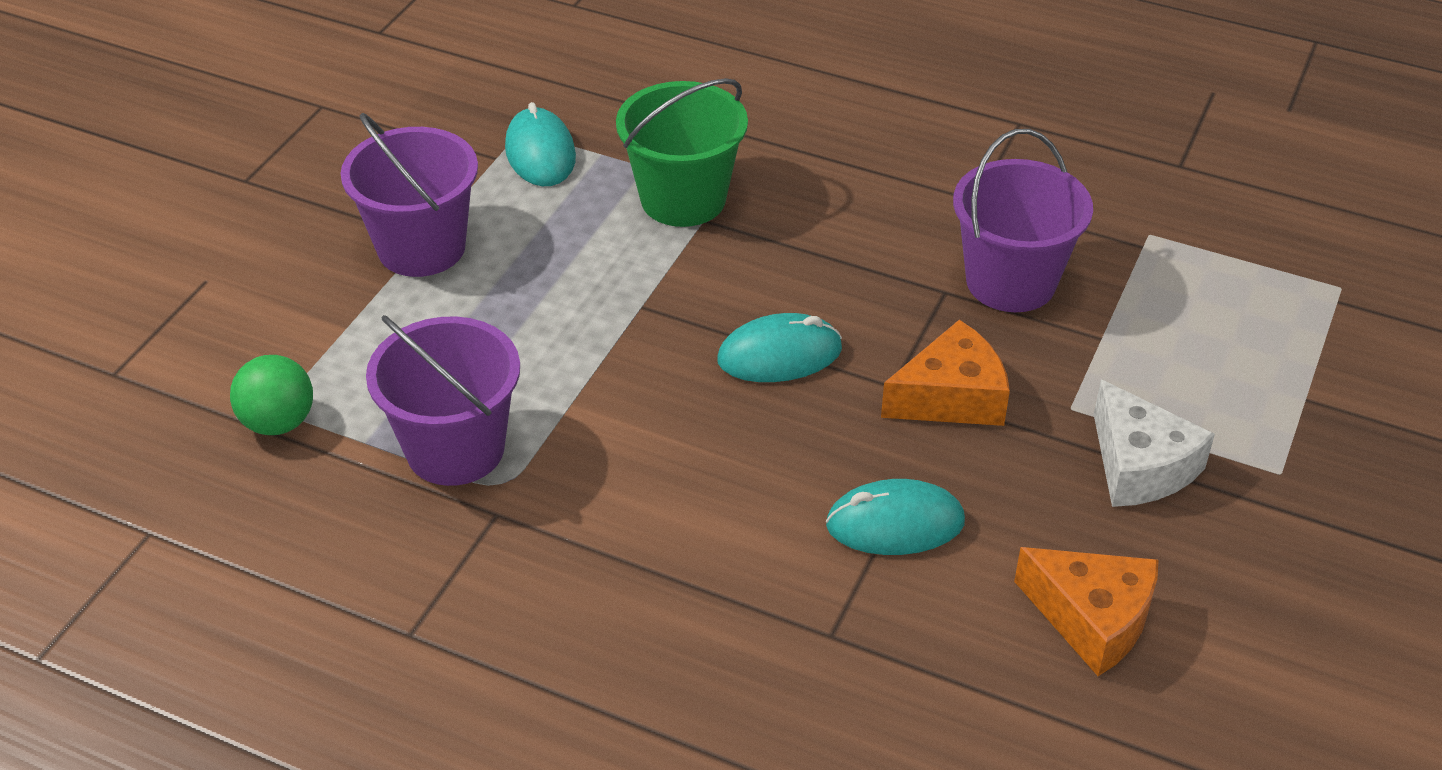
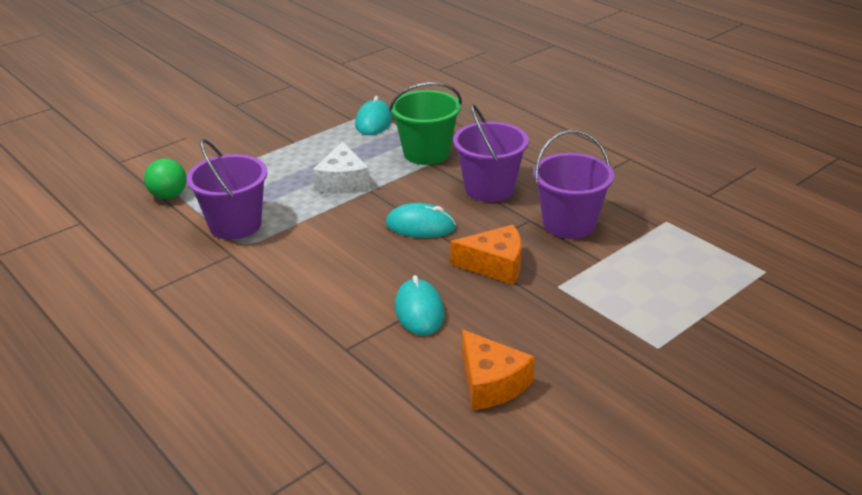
camera: 25 degrees right, 10 degrees down
(421, 247) = (288, 145): purple bucket -> purple bucket (489, 189)
(895, 523) = (419, 311): turquoise mouse -> turquoise mouse turned 60 degrees clockwise
(1140, 466) = (575, 322): white cheese -> white cheese (343, 182)

